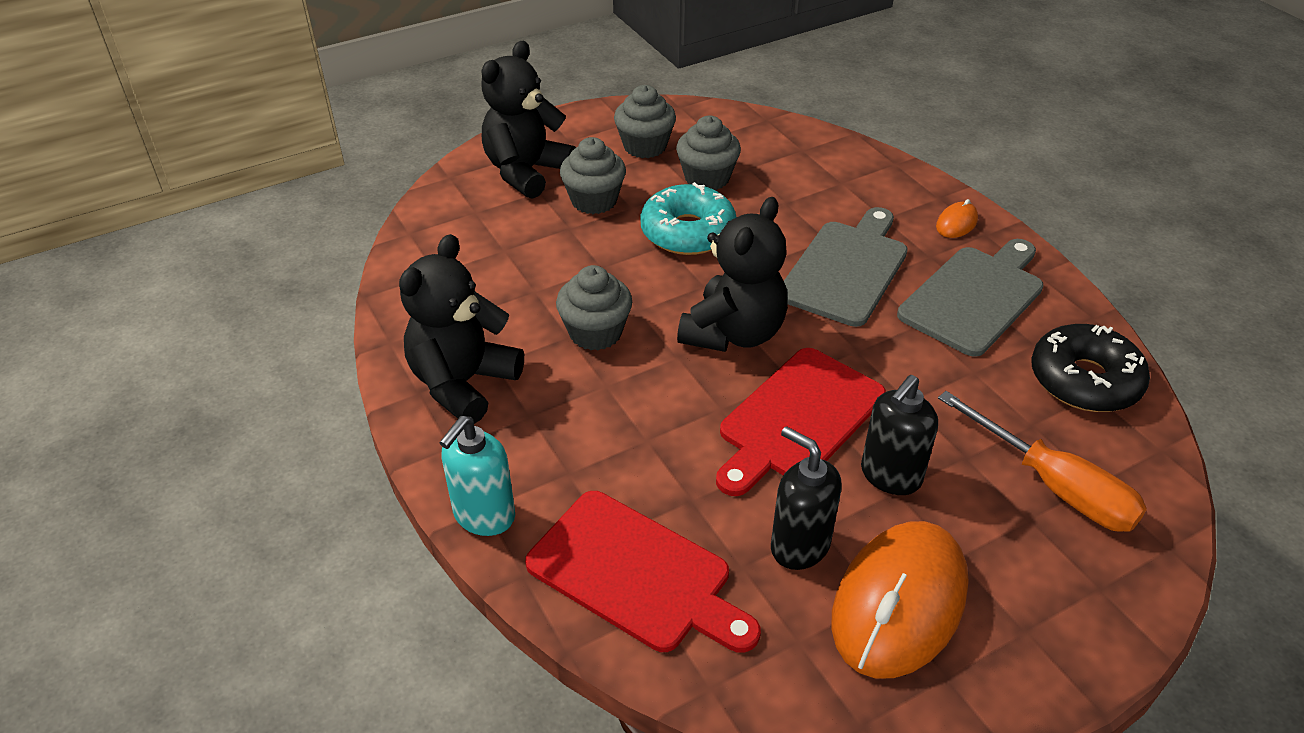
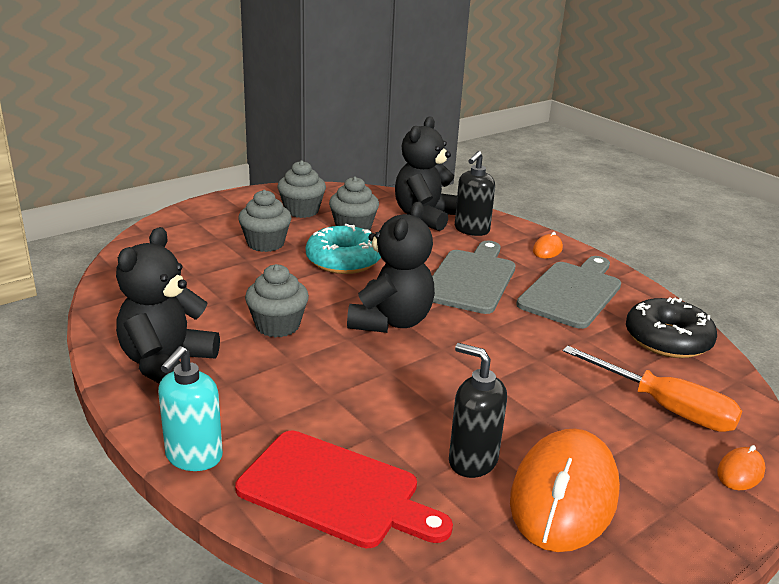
camera: 10 degrees left, 15 degrees down
(526, 172) = (208, 228): black teddy bear -> black teddy bear (424, 217)
(797, 419) = (453, 374): red cutting board -> none
(890, 476) = (535, 408): black soap dispenser -> black soap dispenser (471, 230)
(1126, 588) = (740, 472): none -> orange mouse

